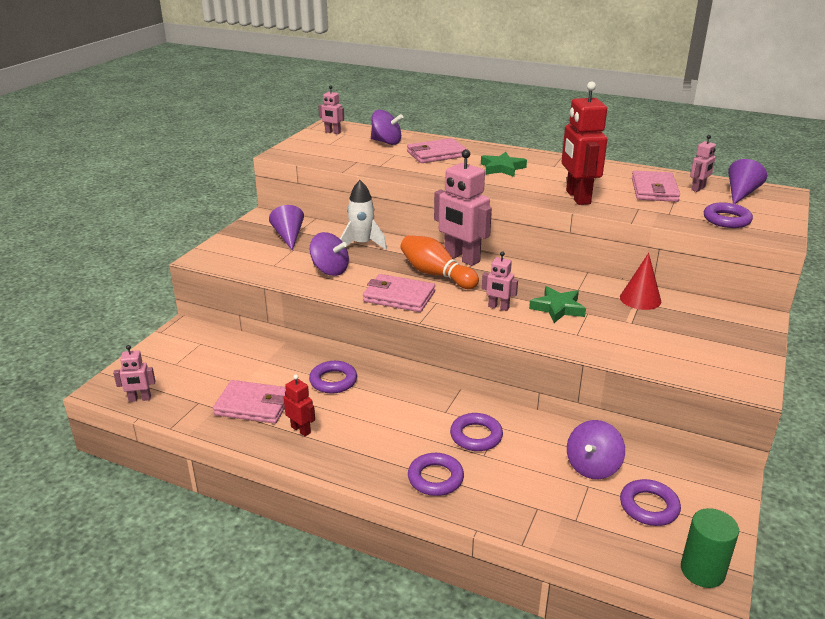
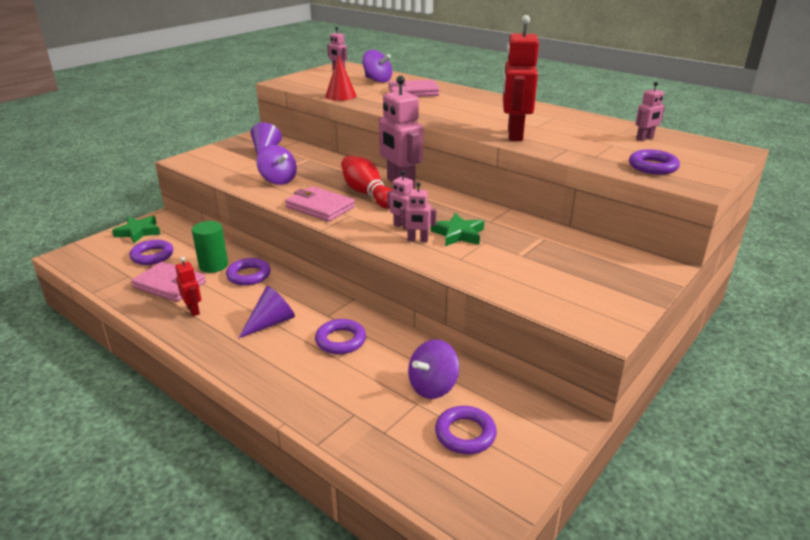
camera: 15 degrees right, 0 degrees up
(140, 399) = (86, 266): pink robot -> pink robot (417, 240)
(362, 244) = (321, 164): white rocket -> none
(435, 478) = (279, 370): purple ring -> purple ring (152, 256)
(436, 274) = (367, 194): orange bowling pin -> red bowling pin
(502, 168) = (463, 107): green star -> green star (138, 232)
(640, 299) = (546, 236): red cone -> red cone (340, 96)
(654, 190) = (597, 136): pink wallet -> none
(702, 571) = (481, 507): green cylinder -> green cylinder (213, 265)
(741, 193) = (687, 146): purple cone -> purple cone (271, 323)

